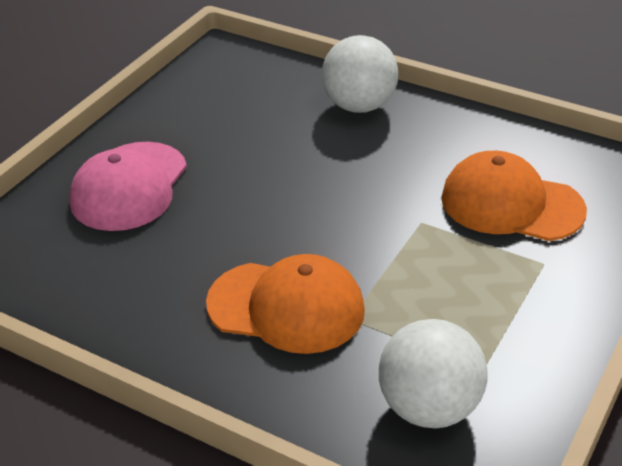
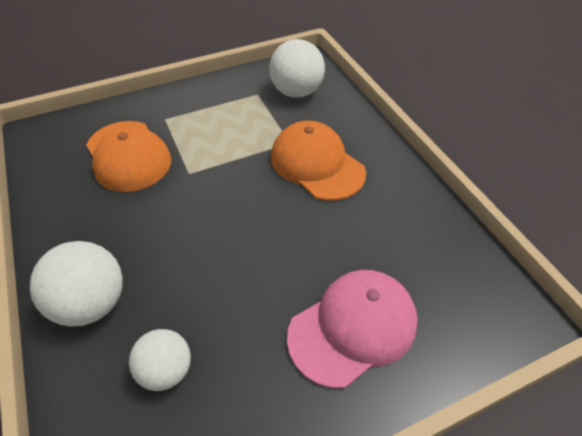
camera: 145 degrees left, 10 degrees up
(255, 105) = (166, 370): none -> white ball

